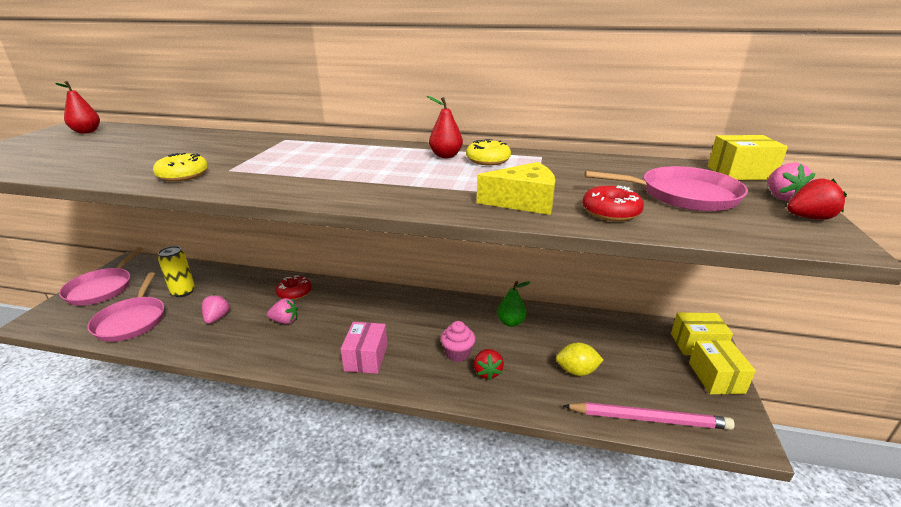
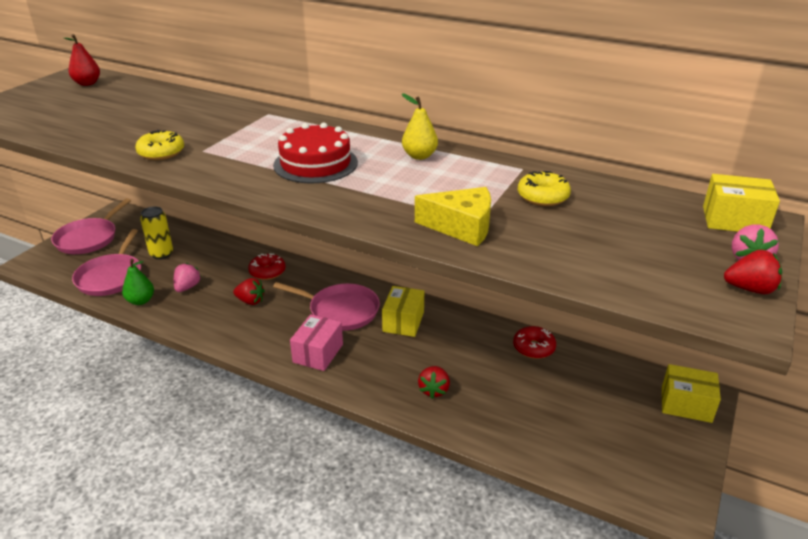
camera: 15 degrees right, 5 degrees up
(285, 321) = (250, 301): pink strawberry -> red strawberry
(351, 169) = (315, 164): none -> red cake
(445, 156) = (419, 156): red pear -> yellow pear
(457, 353) = (411, 365): pink cupcake -> none
(488, 160) = (460, 167): yellow donut -> yellow donut (542, 197)
(511, 322) = (482, 342): green pear -> green pear (141, 301)
(576, 371) = (529, 407): yellow lemon -> none
(610, 212) = (540, 252): red donut -> red donut (533, 348)
(648, 419) = (581, 469): pink pencil -> none
(683, 195) = (637, 242): pink pan -> pink pan (341, 311)
(716, 377) = (685, 444): yellow box -> yellow box (403, 321)

